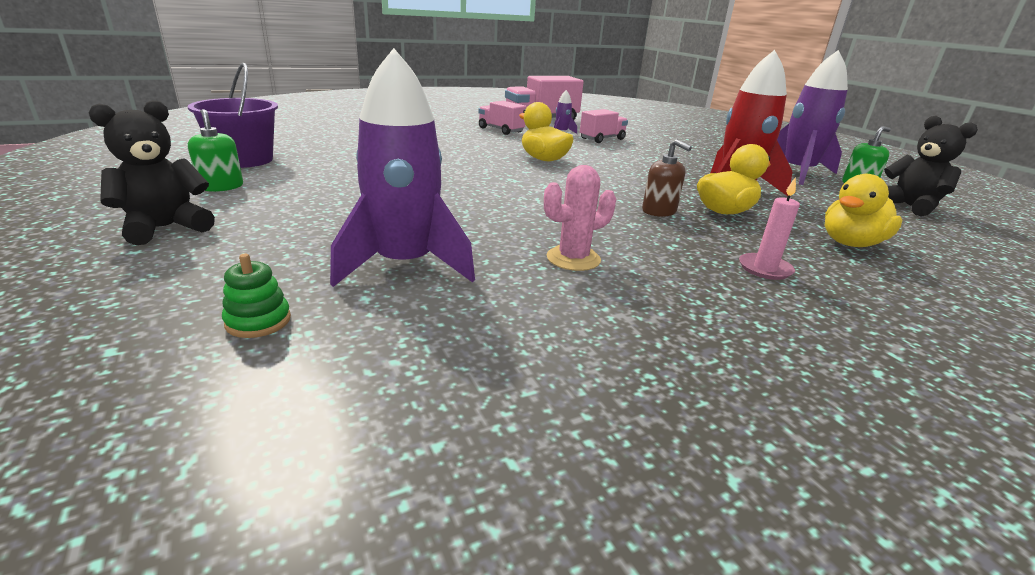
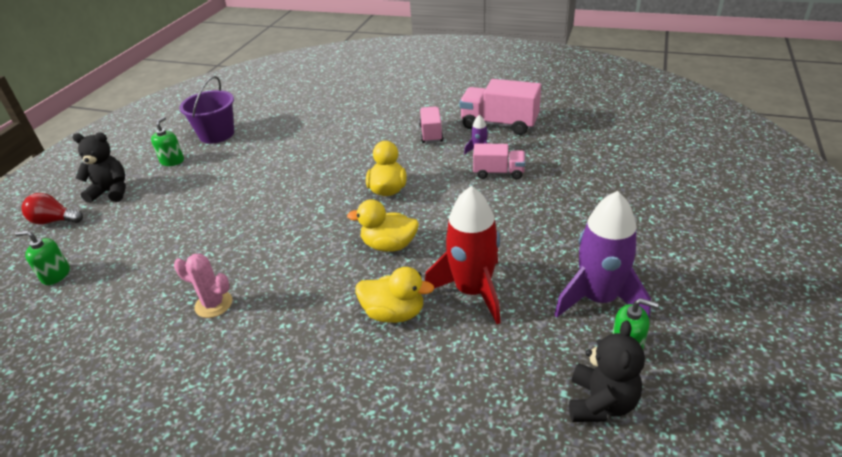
camera: 50 degrees right, 10 degrees up
(100, 278) = (54, 221): none -> red light bulb
(258, 321) = (56, 275): green stacking toy -> green soap dispenser
(404, 265) = (143, 266): purple rocket -> none
(659, 211) = (347, 288): brown soap dispenser -> none
(764, 269) = (292, 378): pink candle -> none
(850, 243) = (411, 399): yellow duck -> yellow duck (389, 245)

